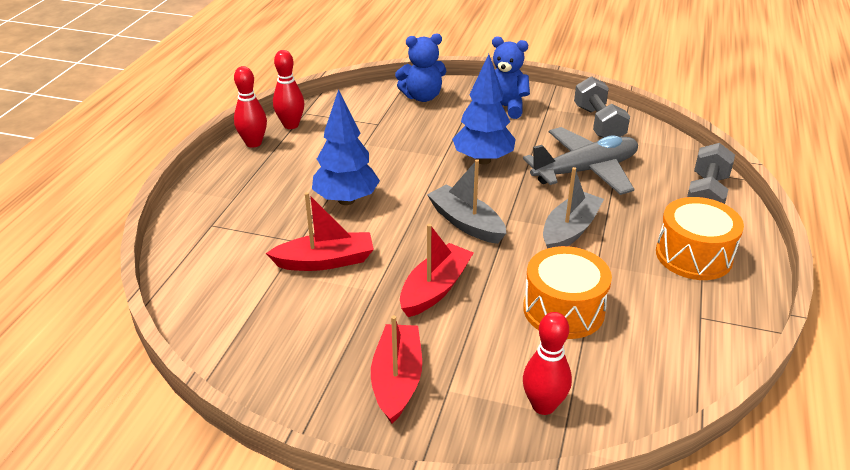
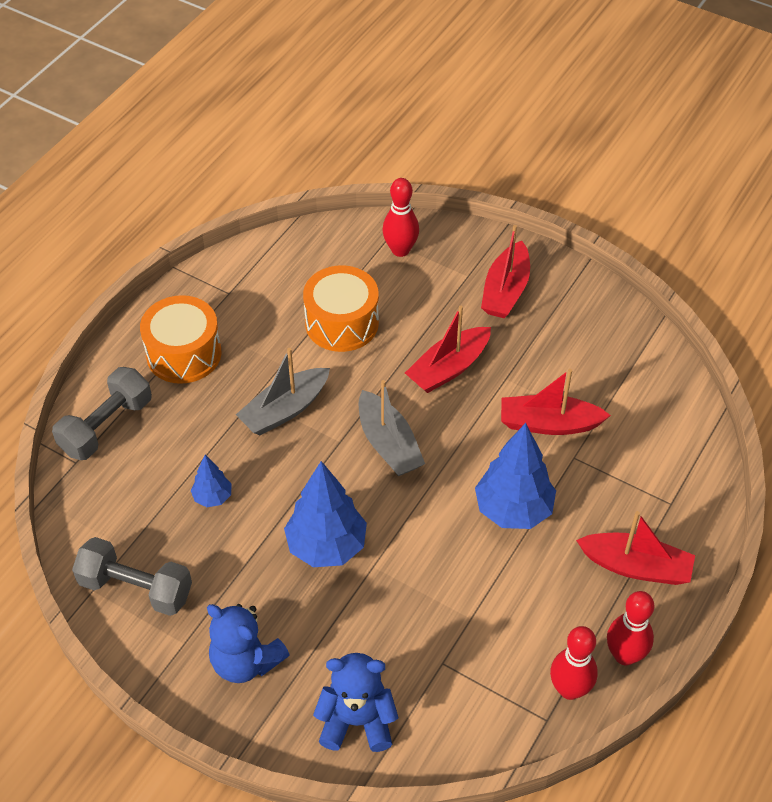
camera: 165 degrees left, 15 degrees up
(244, 184) = (636, 566): none -> red boat
(585, 171) = (212, 497): grey plane -> blue tree
(598, 123) = (136, 588): grey dumbbell -> grey dumbbell turned 75 degrees counterclockwise

